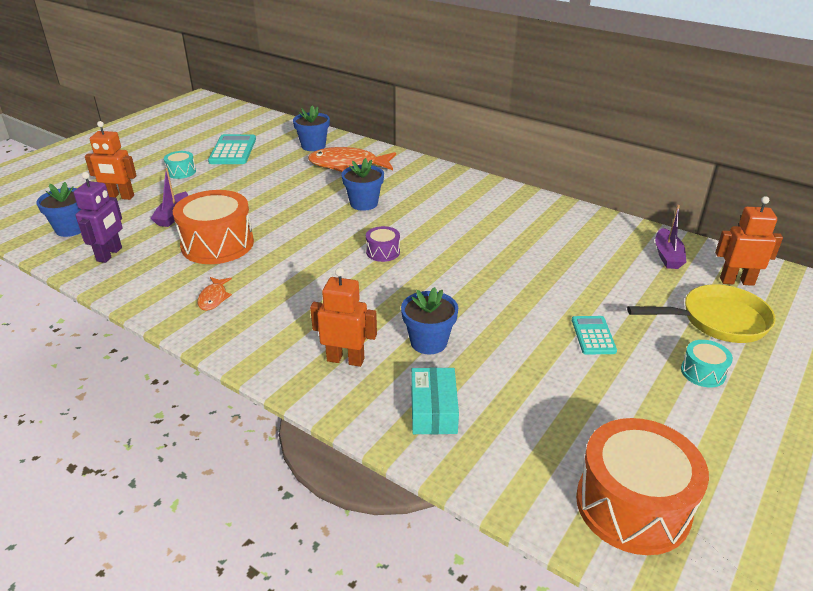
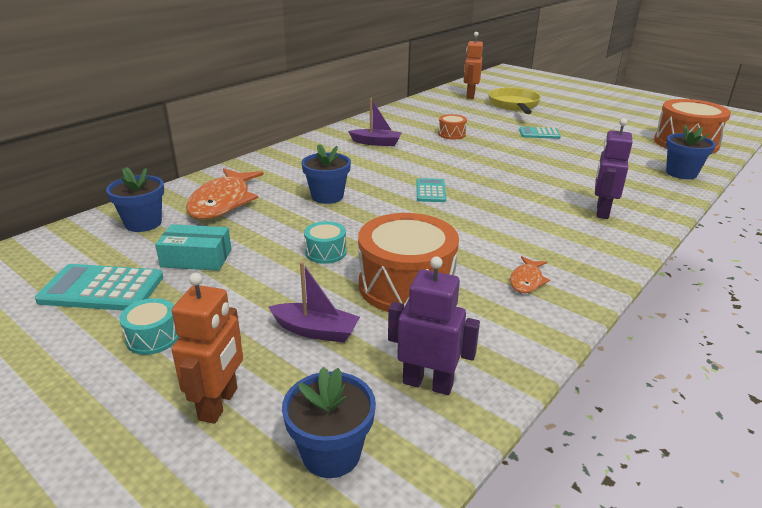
camera: 85 degrees left, 5 degrees down
(214, 298) = (527, 280): orange fish -> orange fish turned 105 degrees clockwise
(345, 359) = (602, 211): orange robot -> purple robot
(383, 252) = (430, 191): purple drum -> turquoise calculator
(428, 342) = (565, 180): blue flower pot -> blue flower pot (681, 173)
(433, 410) = (643, 183): turquoise box -> turquoise box (196, 258)
(553, 264) = (451, 134): none -> orange drum
(667, 256) = (440, 105): purple boat -> purple boat (376, 143)
(703, 372) = (566, 115): turquoise drum -> turquoise drum (326, 252)

